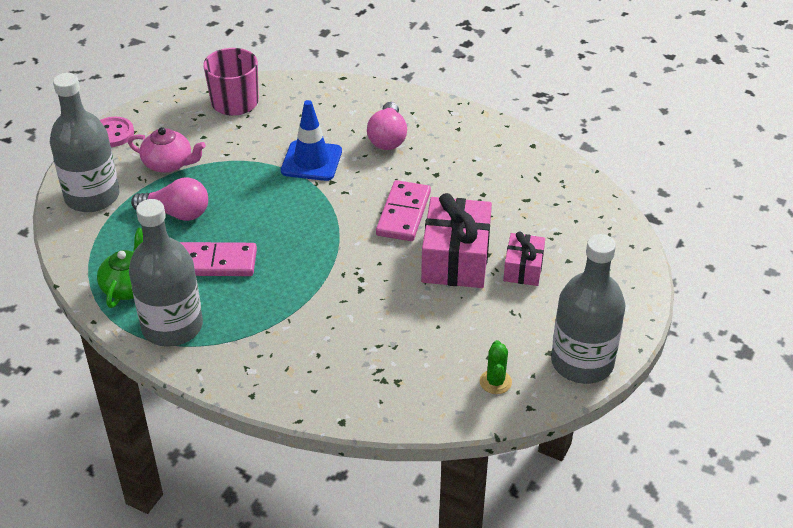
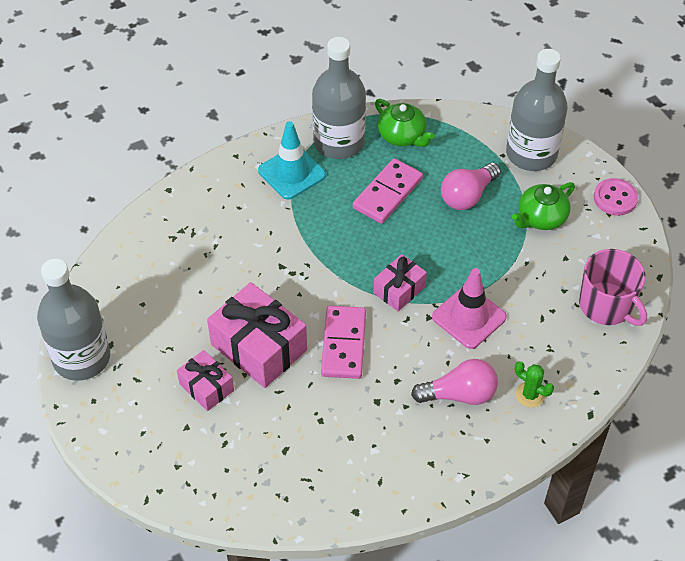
camera: 125 degrees right, 10 degrees up
(169, 164) = (541, 218): pink teapot -> green teapot
(242, 339) = (292, 173): none -> turquoise traffic cone
(311, 161) = (469, 317): blue traffic cone -> pink traffic cone
(319, 208) = (399, 290): none -> pink gift
(387, 138) = (459, 394): pink light bulb -> pink light bulb turned 135 degrees clockwise
(403, 214) = (343, 344): pink domino -> pink domino turned 45 degrees clockwise
(495, 382) = (117, 292): green cactus -> green cactus (530, 395)

